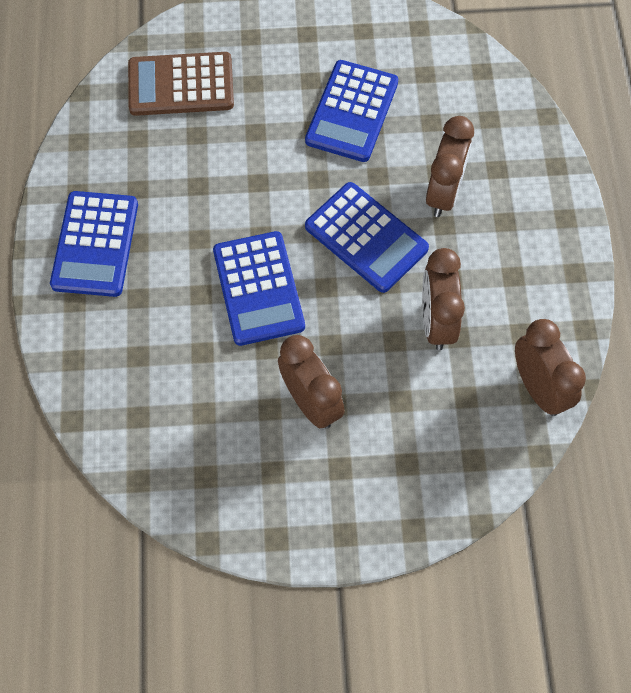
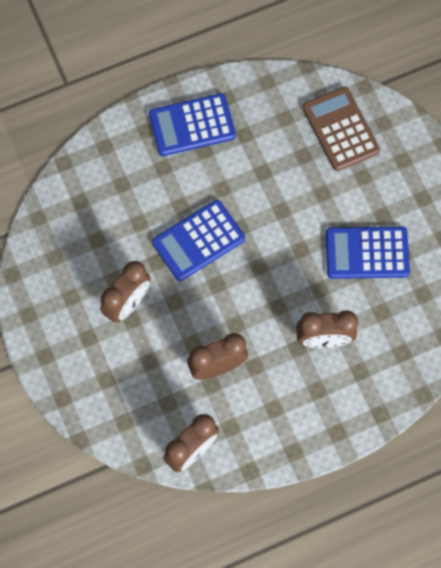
camera: 70 degrees right, 5 degrees up
(366, 238) = (265, 297): blue calculator -> none

